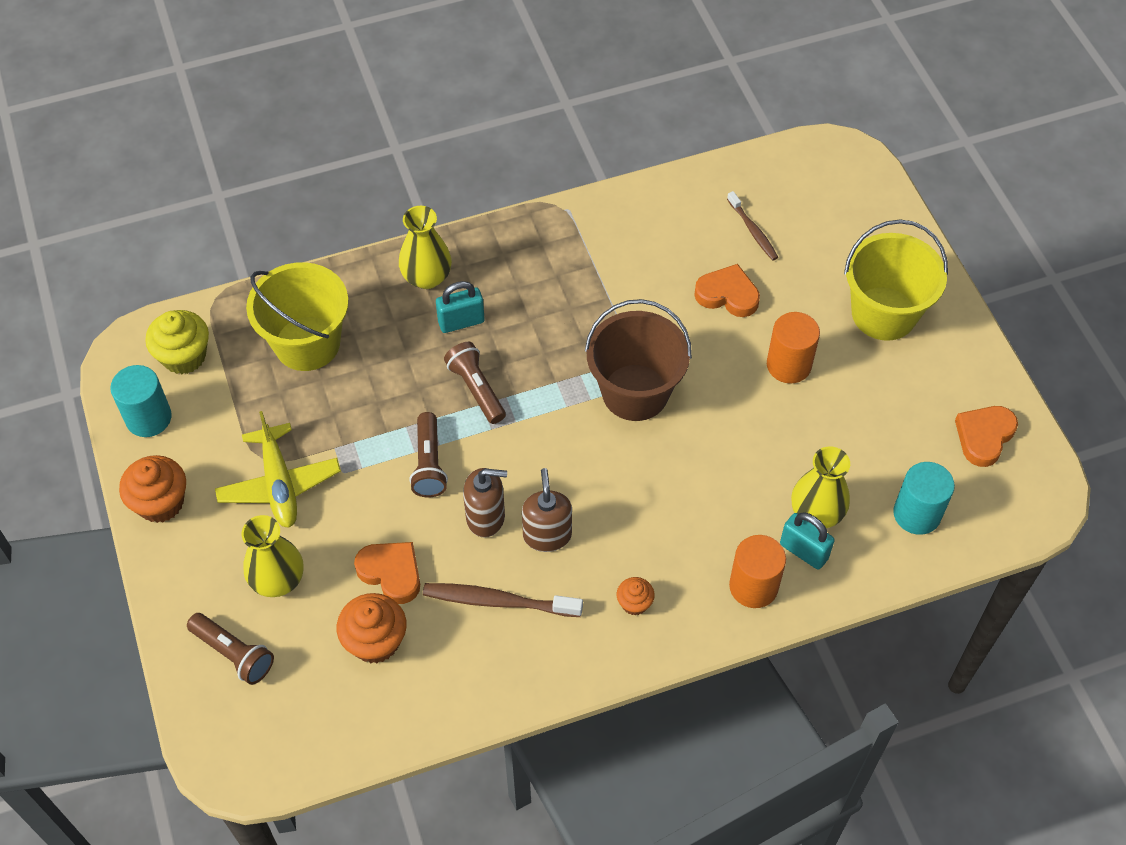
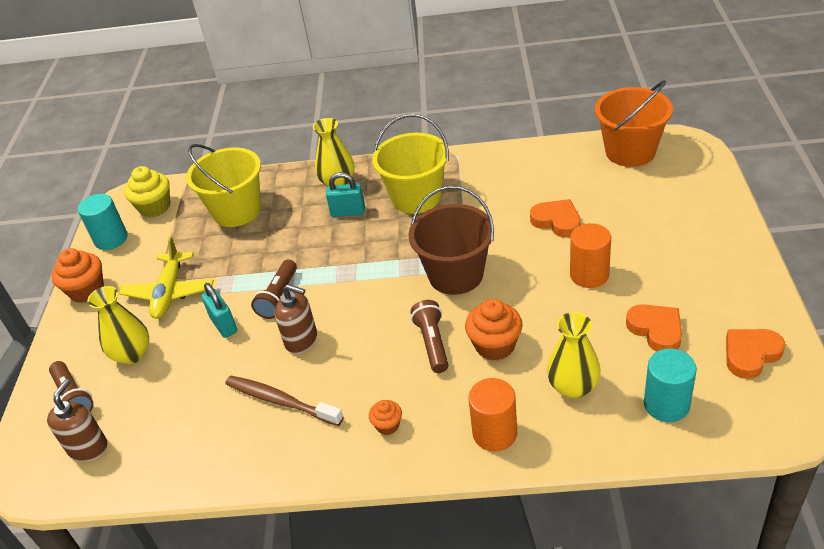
camera: 25 degrees right, 15 degrees down
(375, 641) = (175, 410): orange cupcake -> orange cupcake (495, 345)
(391, 573) = (213, 365): orange heart -> orange heart (656, 330)
(476, 389) = (337, 255): brown flashlight -> brown flashlight (432, 343)
(547, 535) = (341, 361): brown soap dispenser -> brown soap dispenser (88, 447)
(753, 231) = (594, 183): brown toothbrush -> none
(781, 175) = (630, 151): none -> orange bucket
(803, 551) = (550, 414): turquoise padlock -> turquoise padlock (224, 325)
(883, 313) = (685, 251): yellow bucket -> yellow bucket (416, 197)

